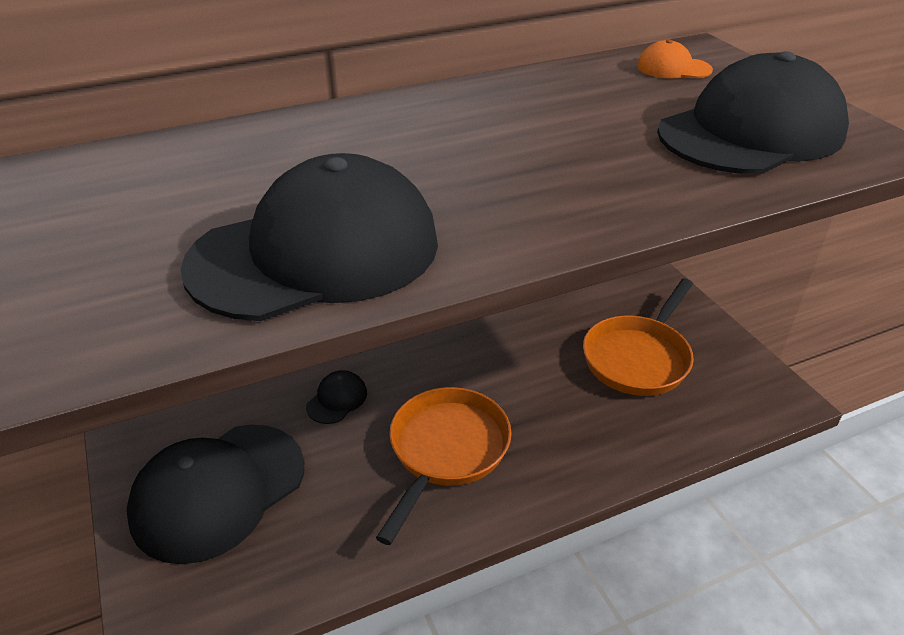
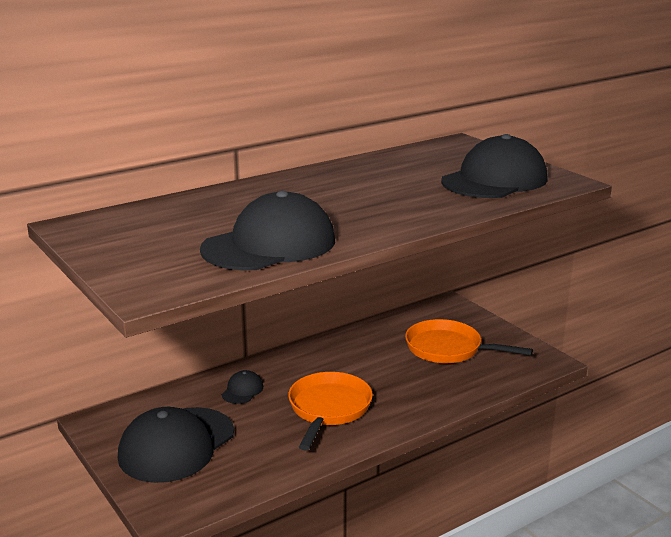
camera: 10 degrees left, 15 degrees down
(638, 358) = (448, 349): orange pan -> orange pan turned 90 degrees clockwise
(673, 68) = (444, 152): orange cap -> none

